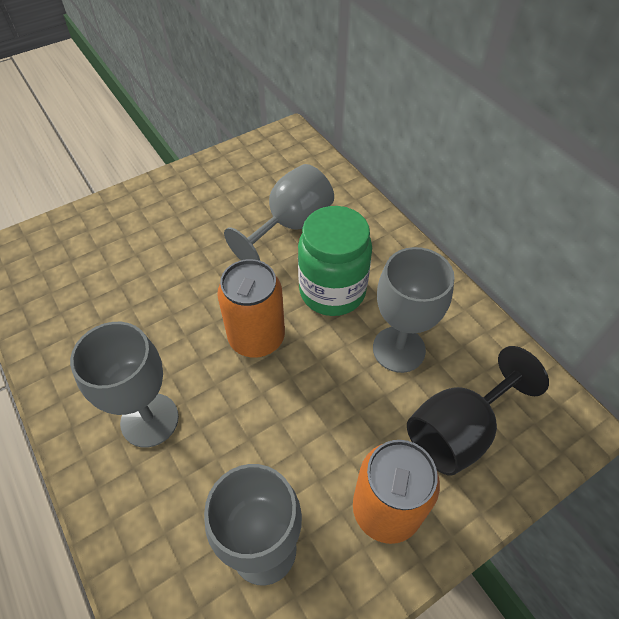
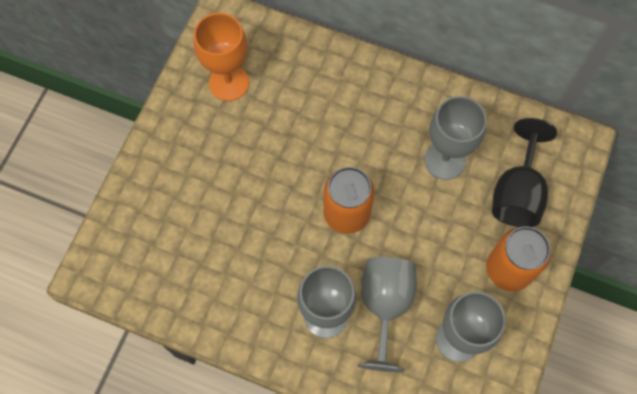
camera: 35 degrees left, 15 degrees up
(250, 180) = (229, 83): none -> orange goblet
(291, 225) = (296, 106): grey goblet -> grey goblet (385, 305)
(332, 291) = (369, 144): green jar -> none

